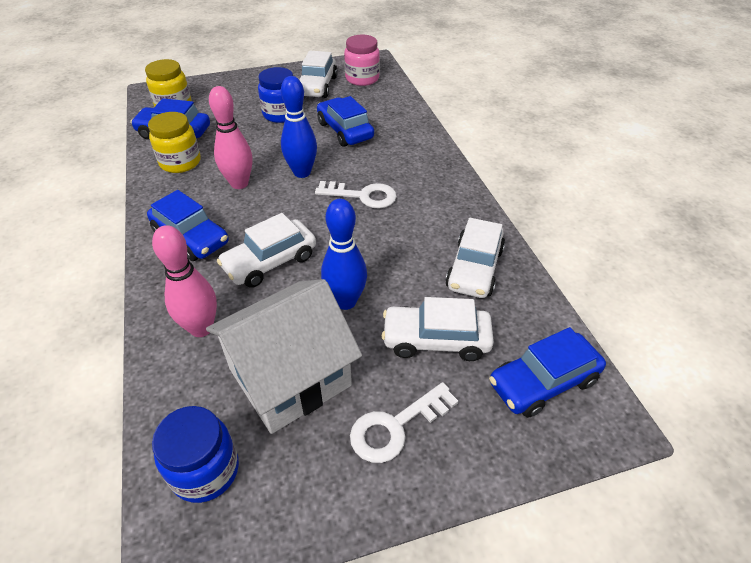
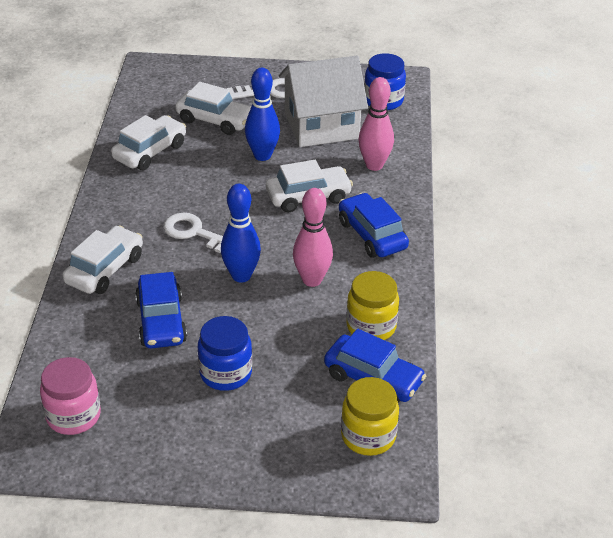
camera: 160 degrees left, 5 degrees down
(317, 86) = (148, 418): white car -> white car (105, 269)
(543, 382) = (167, 87): blue car -> none

